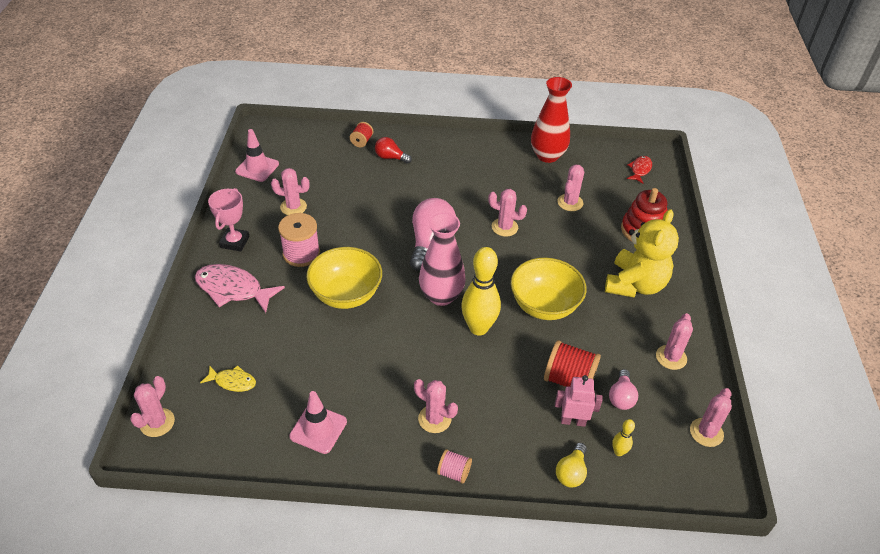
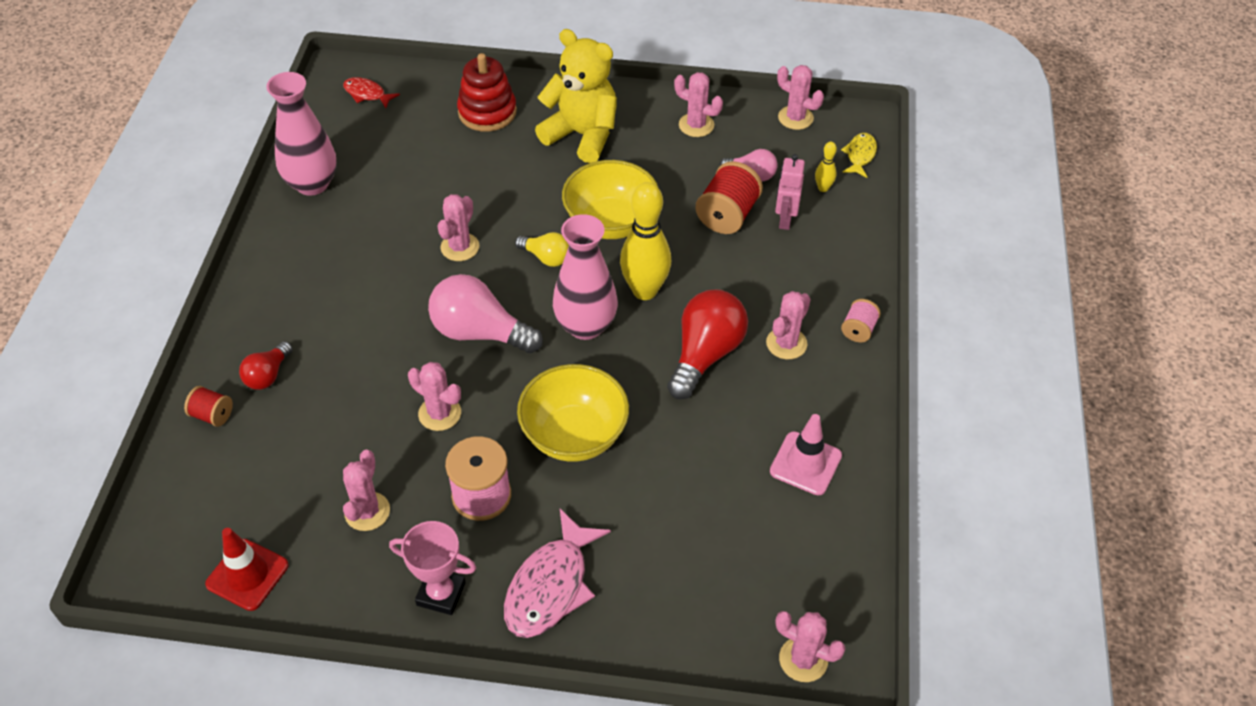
camera: 85 degrees left, 5 degrees up
(233, 381) = (731, 569): yellow fish -> yellow fish (860, 155)
(257, 168) = (247, 575): pink traffic cone -> red traffic cone
(420, 366) = (705, 354): none -> red light bulb
(547, 156) = (312, 184): red vase -> pink vase
(570, 202) = (421, 173): pink cactus -> pink cactus (439, 413)
(571, 472) = (851, 229): yellow light bulb -> yellow light bulb (546, 257)

